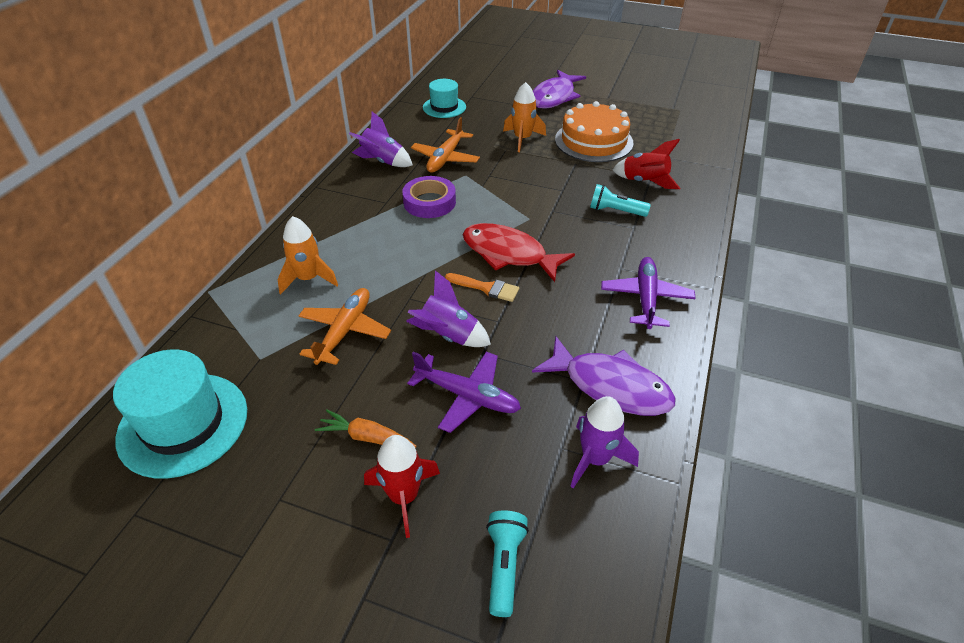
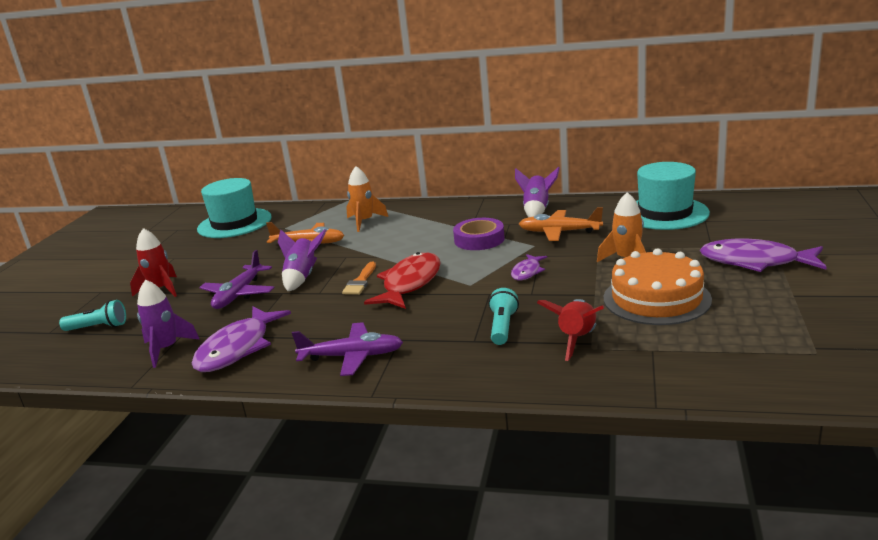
camera: 85 degrees right, 20 degrees down
(366, 437) = (211, 270): orange carrot -> none
(444, 107) = (665, 213): turquoise hat -> turquoise hat, size x1.67
(520, 186) = (527, 272): none -> purple fish

